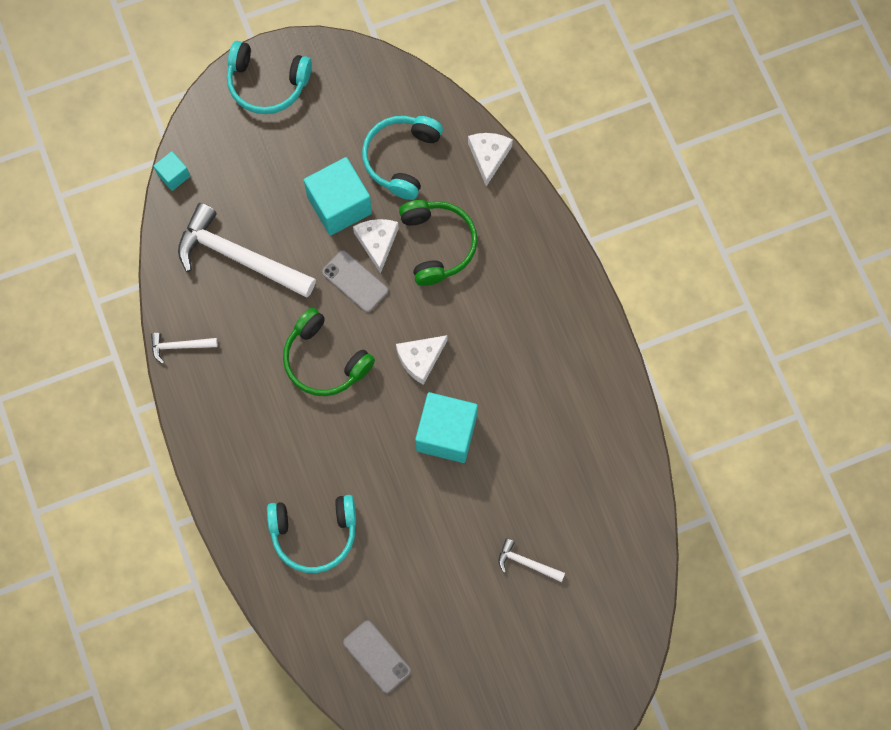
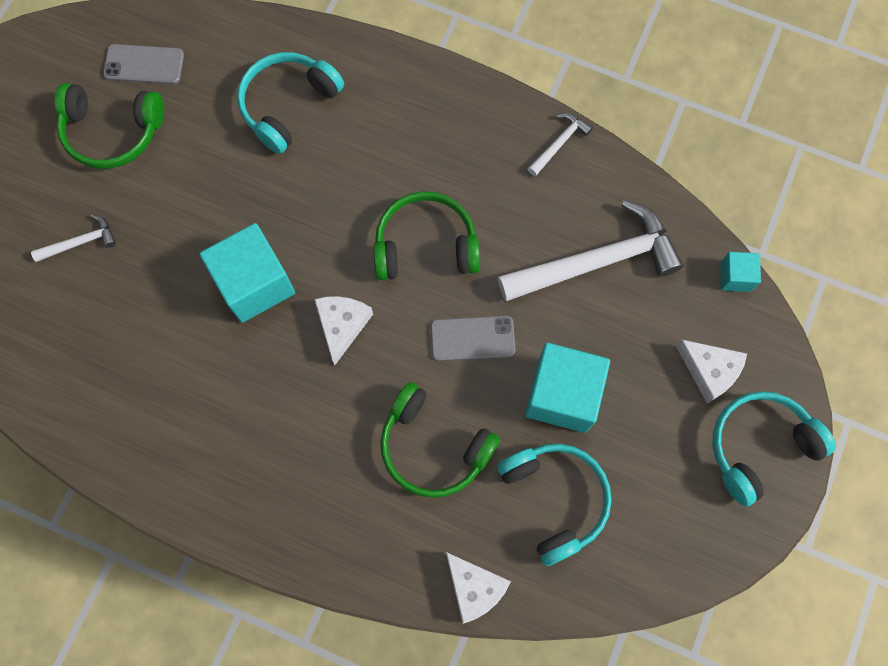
camera: 135 degrees right, 0 degrees up
(377, 242) = (490, 394): white cheese -> white cheese (709, 371)
(441, 624) = (112, 132): none -> green headphones

